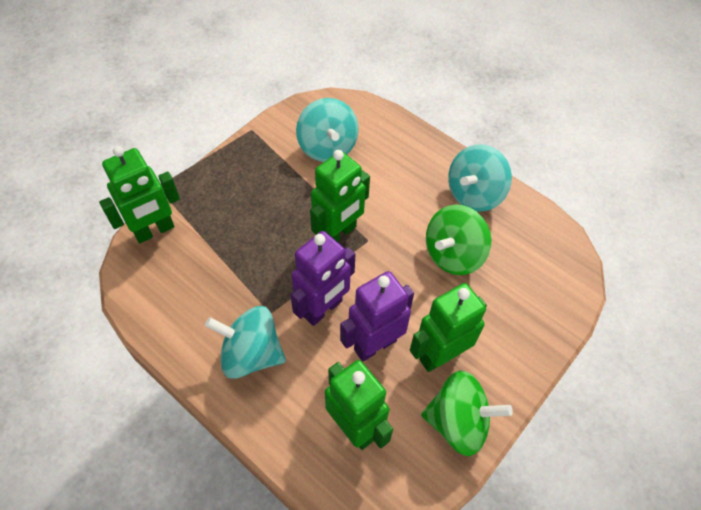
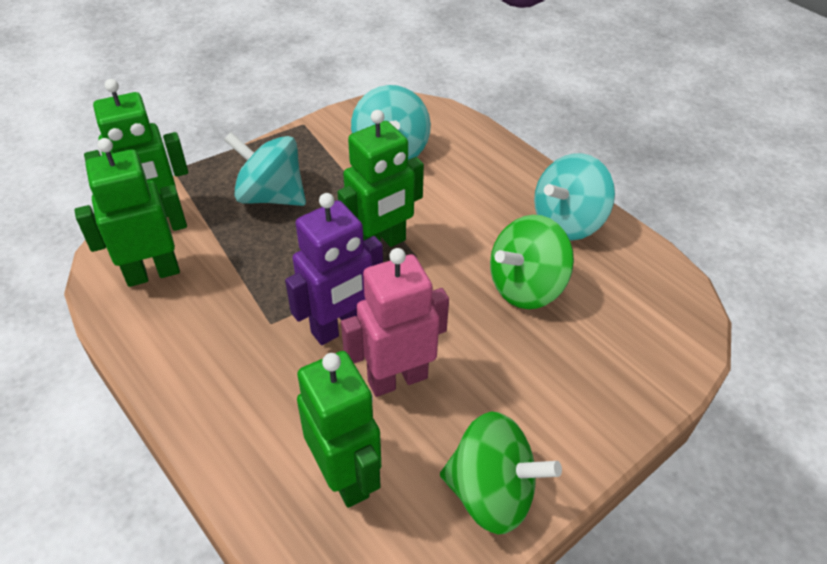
camera: 10 degrees right, 10 degrees down
(251, 354) = (232, 367): turquoise spinning top -> turquoise spinning top (271, 196)
(374, 344) = (397, 378): purple robot -> pink robot
(440, 355) = (483, 404): green robot -> green robot (152, 273)

